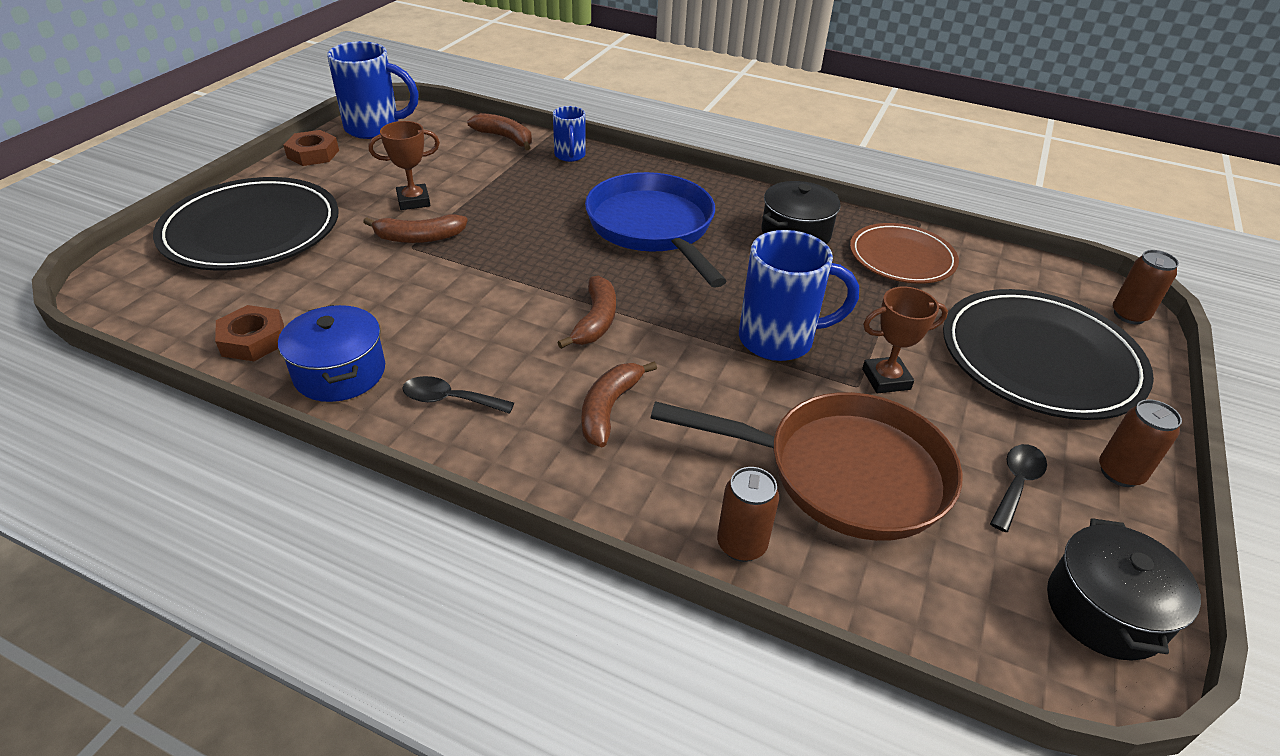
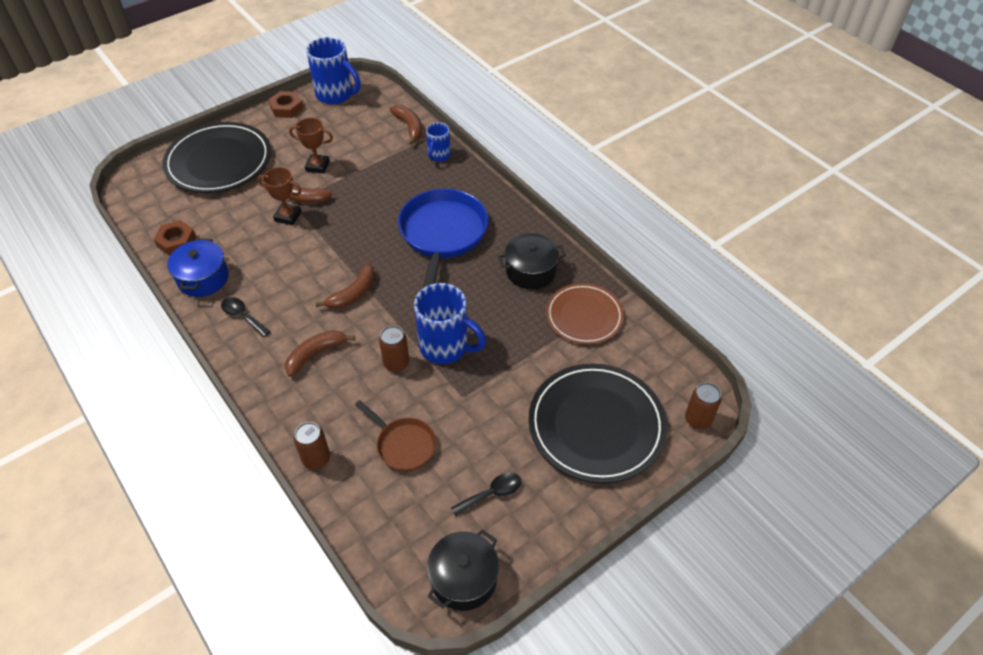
camera: 30 degrees right, 10 degrees up
(844, 473) = (403, 445): brown pan -> brown pan, size x0.54
(886, 379) = (483, 399): brown trophy -> brown trophy (288, 216)
(1120, 473) = (561, 515): brown can -> brown can (396, 363)

